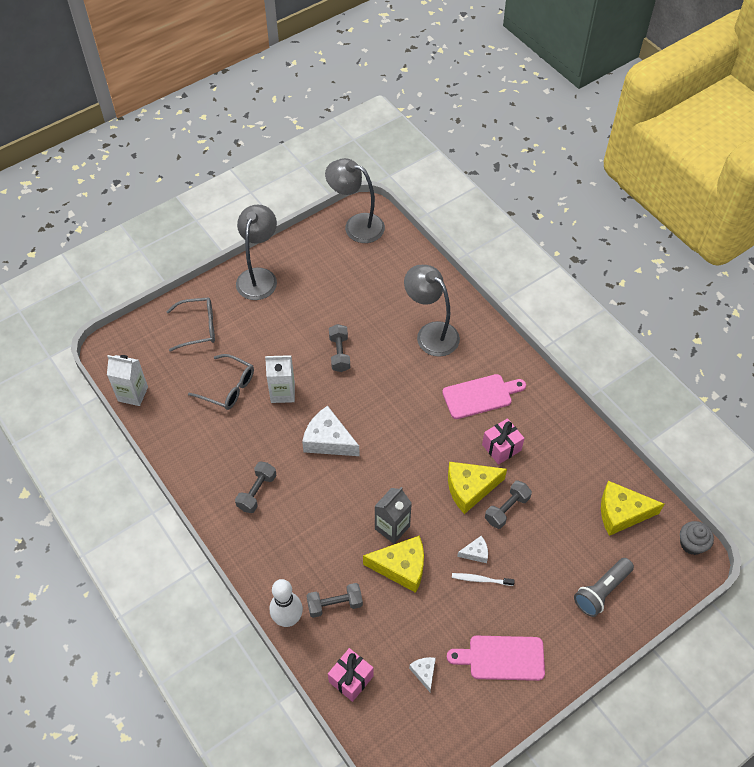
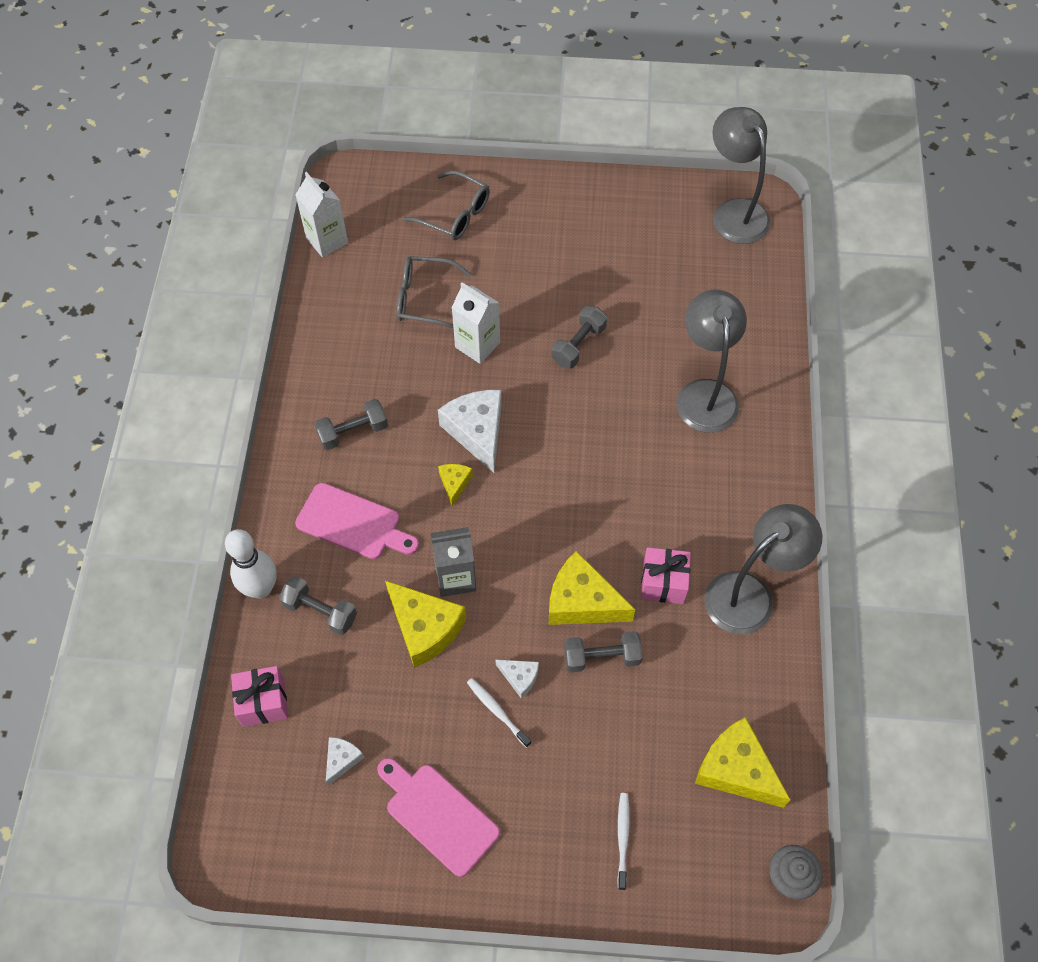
camera: 40 degrees right, 5 degrees up
(227, 387) = (426, 299): grey glasses -> grey glasses turned 120 degrees clockwise
(259, 277) = (570, 201): grey lamp -> grey lamp (750, 594)
(343, 477) = (454, 483): none -> yellow cheese
(480, 396) = (695, 506): pink cutting board -> pink cutting board (353, 523)
(601, 591) = (623, 838): grey flashlight -> white toothbrush

